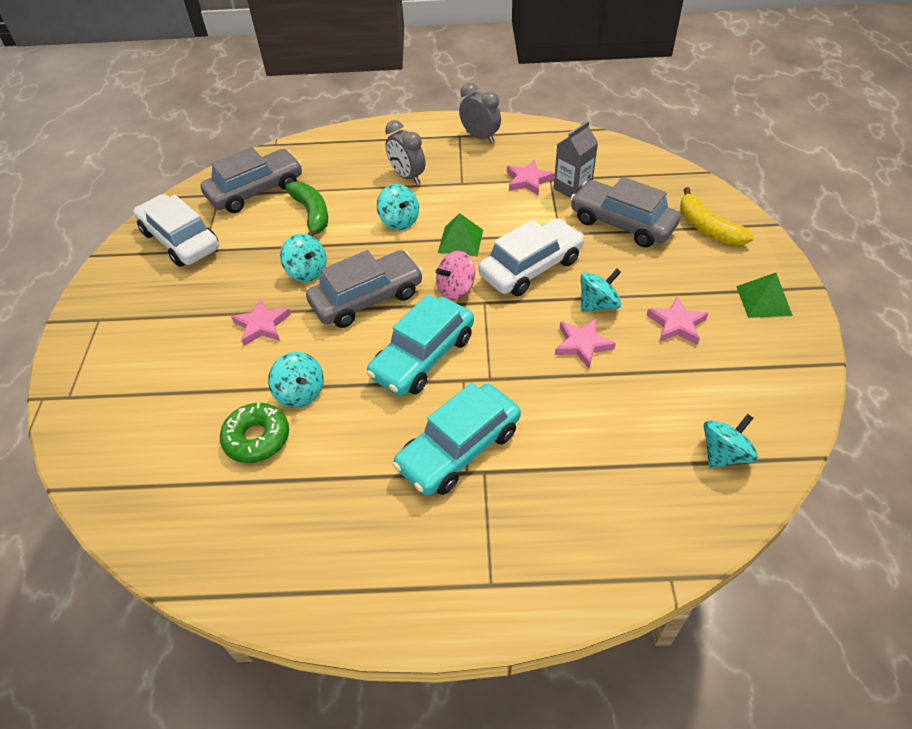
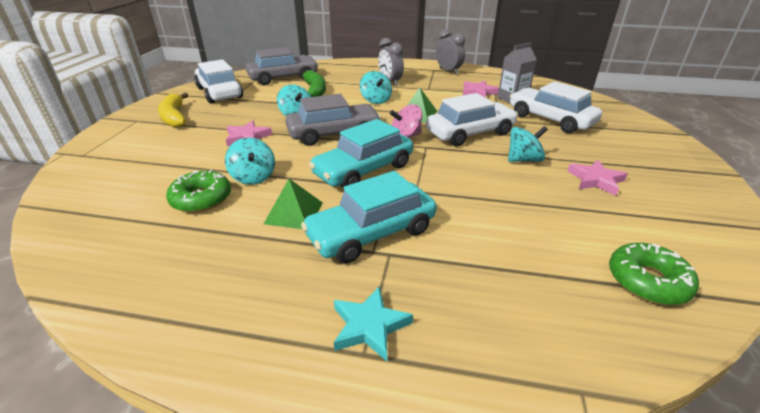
camera: 10 degrees right, 15 degrees down
(488, 557) = (369, 326): none -> turquoise star
(582, 344) = (505, 181): pink star -> none
(622, 223) = (550, 119): grey car -> white car
(707, 228) = (624, 129): yellow banana -> yellow banana (174, 117)
(724, 454) = (647, 281): turquoise spinning top -> green donut
(763, 300) = (681, 176): green pyramid -> green pyramid (294, 213)

